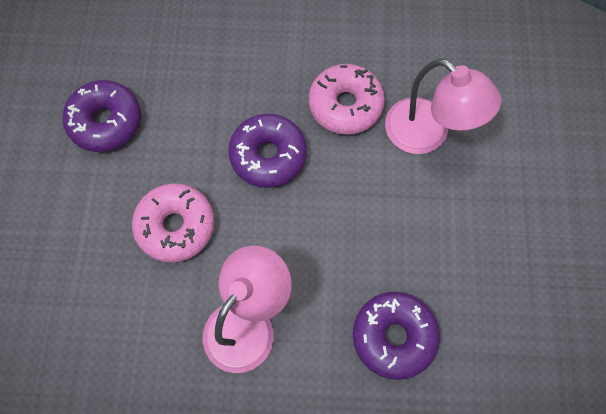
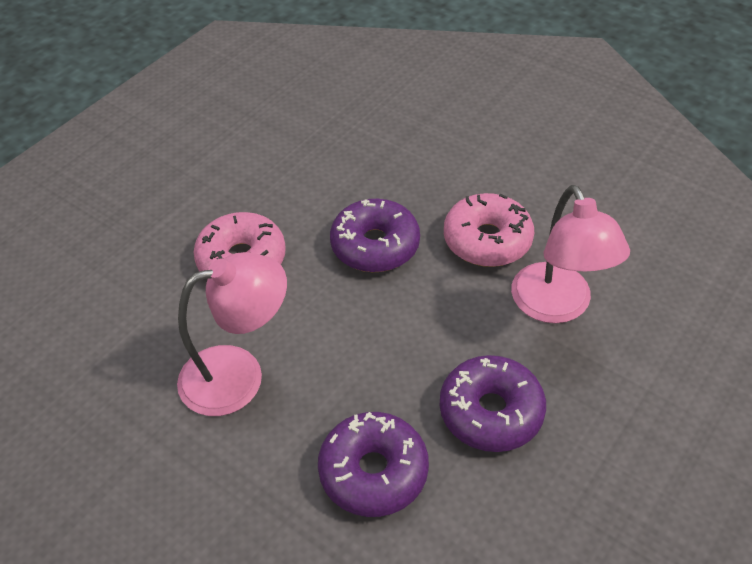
camera: 35 degrees right, 20 degrees down
(105, 122) = (251, 151): purple donut -> purple donut (491, 412)

